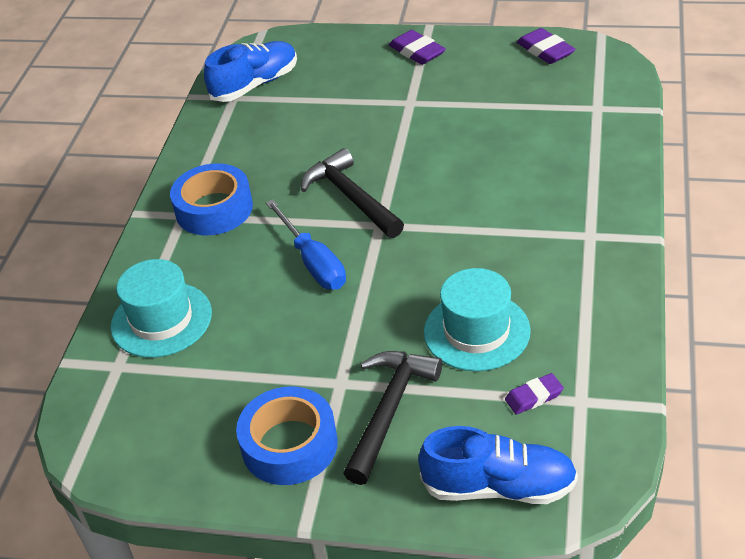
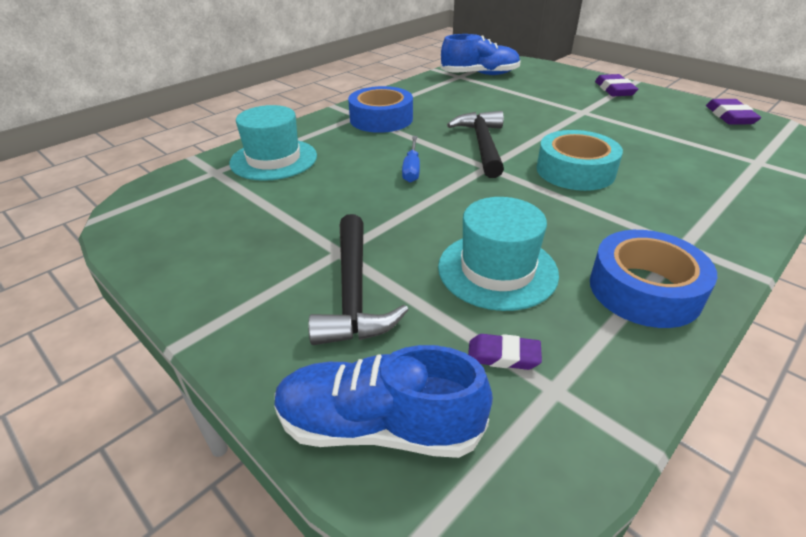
camera: 30 degrees right, 5 degrees down
(289, 445) = (247, 275): blue tape -> blue tape (644, 290)
(313, 262) = (411, 169): blue screwdriver -> blue screwdriver, size x0.67
(389, 410) = (353, 292): black hammer -> black hammer turned 120 degrees clockwise
(459, 192) = (575, 171): none -> turquoise tape
(499, 487) = (379, 427): blue shoe -> blue shoe turned 150 degrees clockwise

